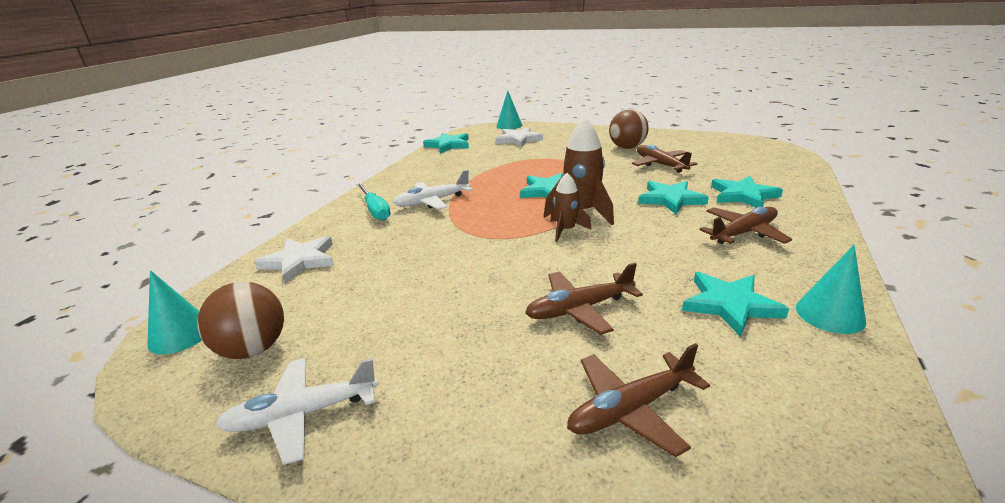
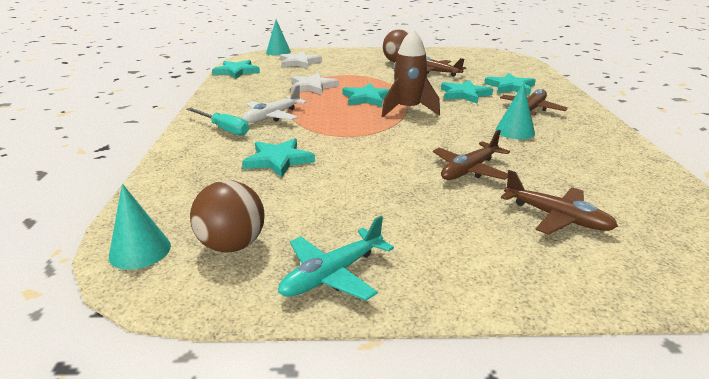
camera: 25 degrees left, 0 degrees up
(299, 261) = (194, 177): white star -> white star (312, 87)
(303, 414) = (333, 274): white plane -> turquoise plane
(566, 230) = (409, 123): brown rocket -> none
(631, 409) = (556, 217): brown plane -> brown plane turned 90 degrees counterclockwise
(729, 305) = (560, 151): turquoise star -> turquoise star (278, 160)
(830, 314) = (618, 147): turquoise cone -> turquoise cone (515, 131)

